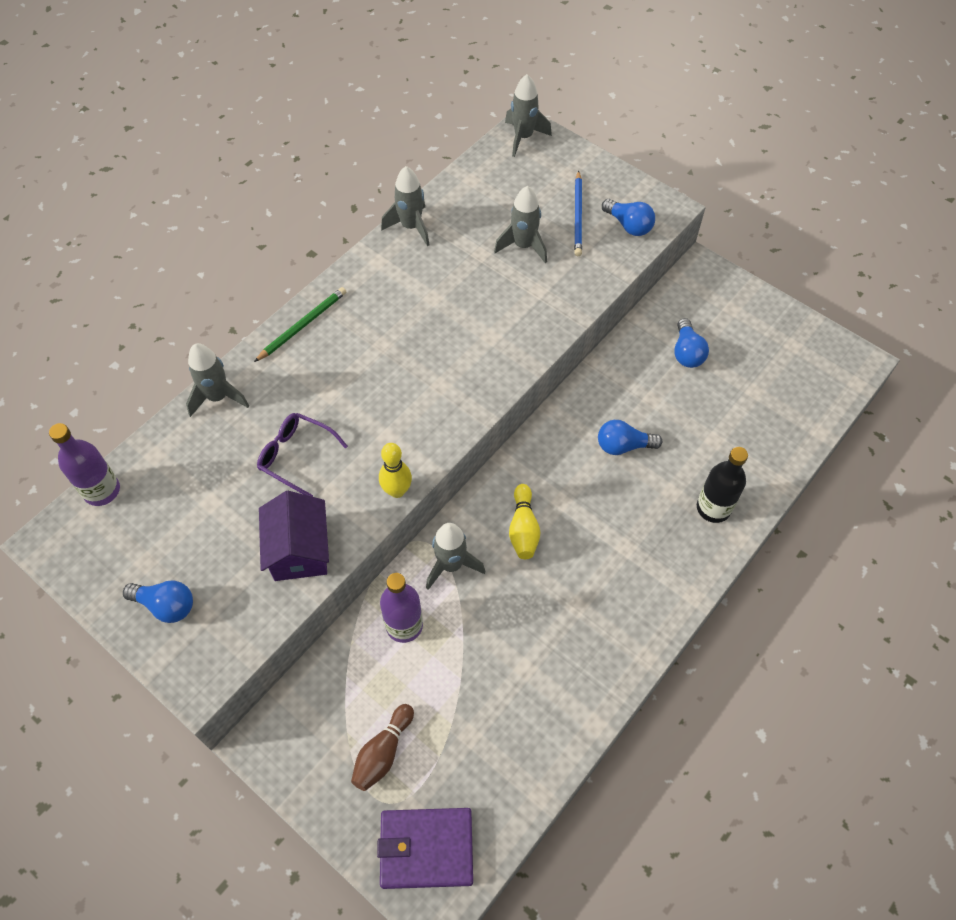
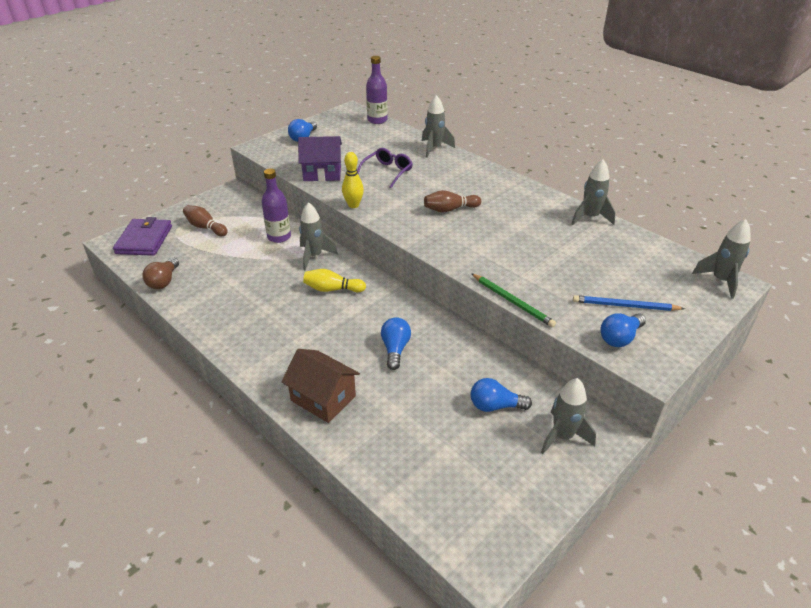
camera: 95 degrees right, 20 degrees down
(303, 325) = (490, 174): green pencil -> green pencil (512, 301)
(401, 371) = (450, 209): none -> brown bowling pin
(523, 246) = (580, 271): grey rocket -> grey rocket (562, 436)
(534, 769) = (164, 281): none -> brown light bulb
(713, 508) = (323, 398): black bottle -> brown house

